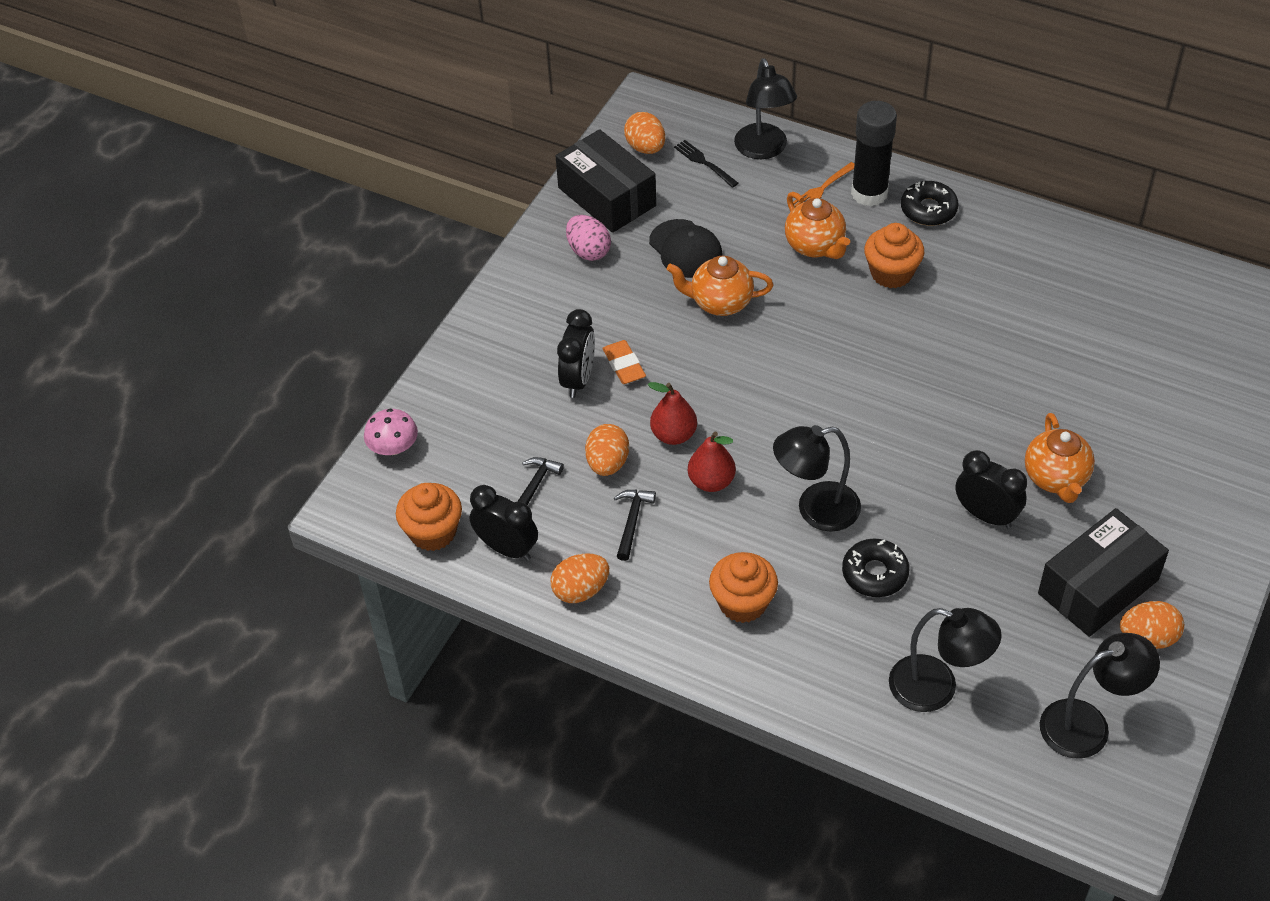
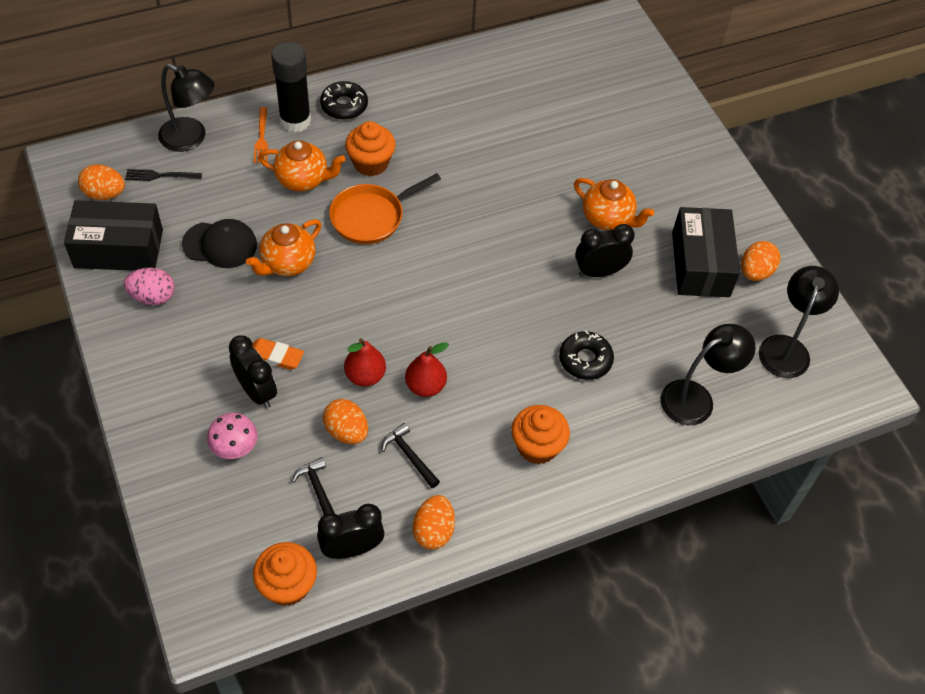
camera: 55 degrees left, 5 degrees up
(393, 447) = (182, 552): pink mushroom -> pink mushroom (234, 446)
(815, 509) = (506, 350): black lamp -> none
(836, 317) = (371, 216): none -> orange pan

